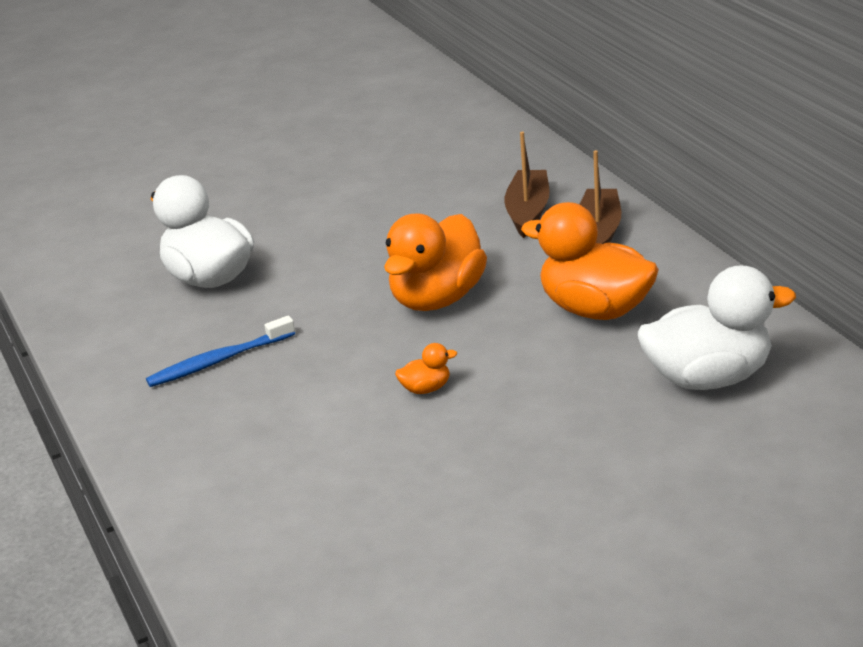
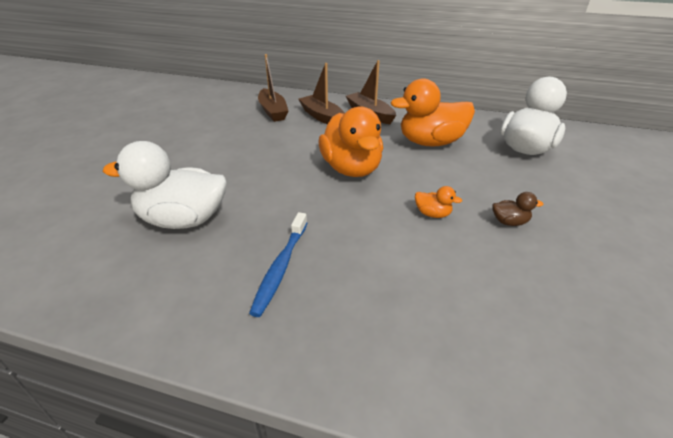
camera: 50 degrees left, 5 degrees up
(426, 388) = (432, 214): orange duck -> orange duck turned 90 degrees clockwise
(482, 177) = (273, 111): none -> brown boat
(486, 439) = (509, 222): none -> brown duck

